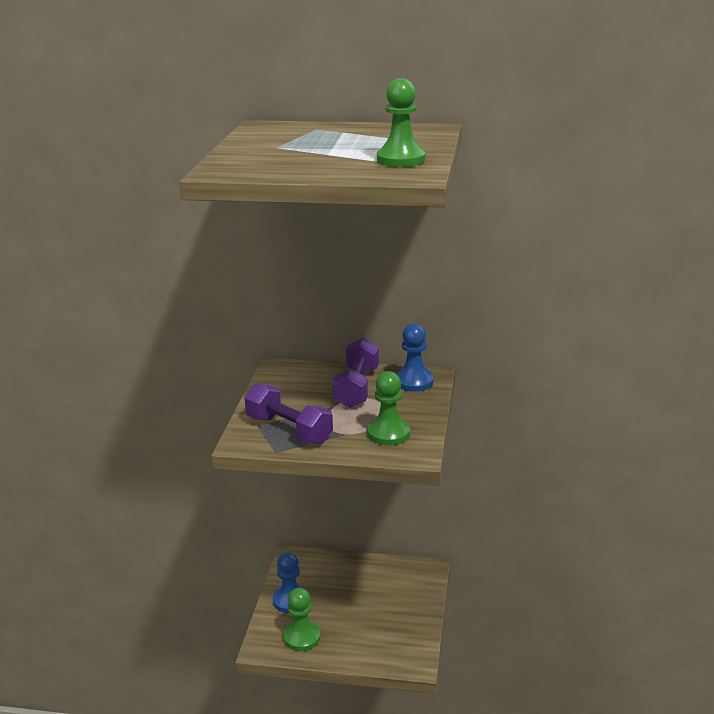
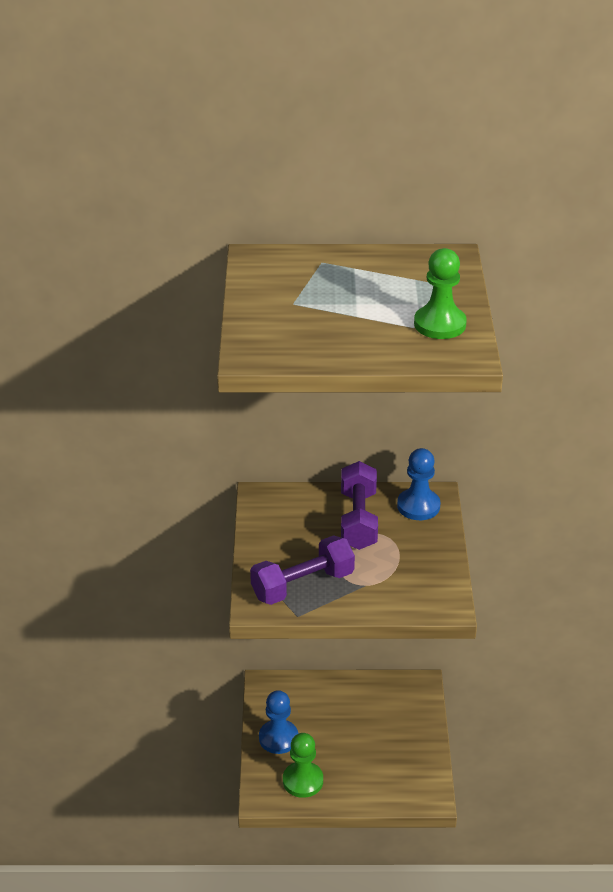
camera: 10 degrees left, 10 degrees up
(289, 430) = (303, 585): purple dumbbell -> purple dumbbell turned 60 degrees counterclockwise
(388, 433) = (411, 581): green pawn -> none

